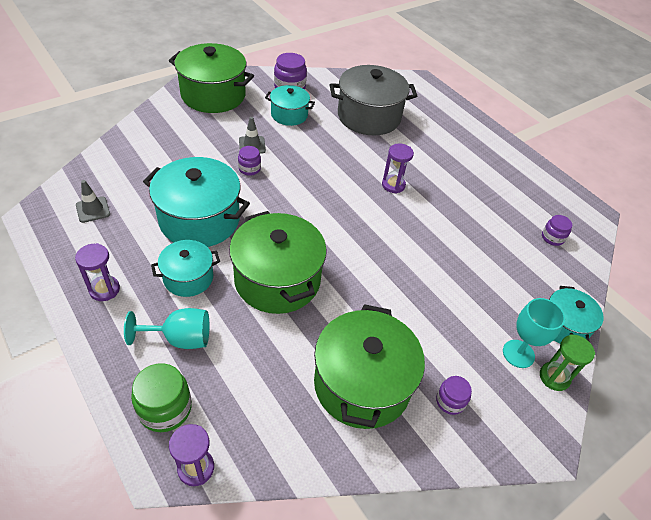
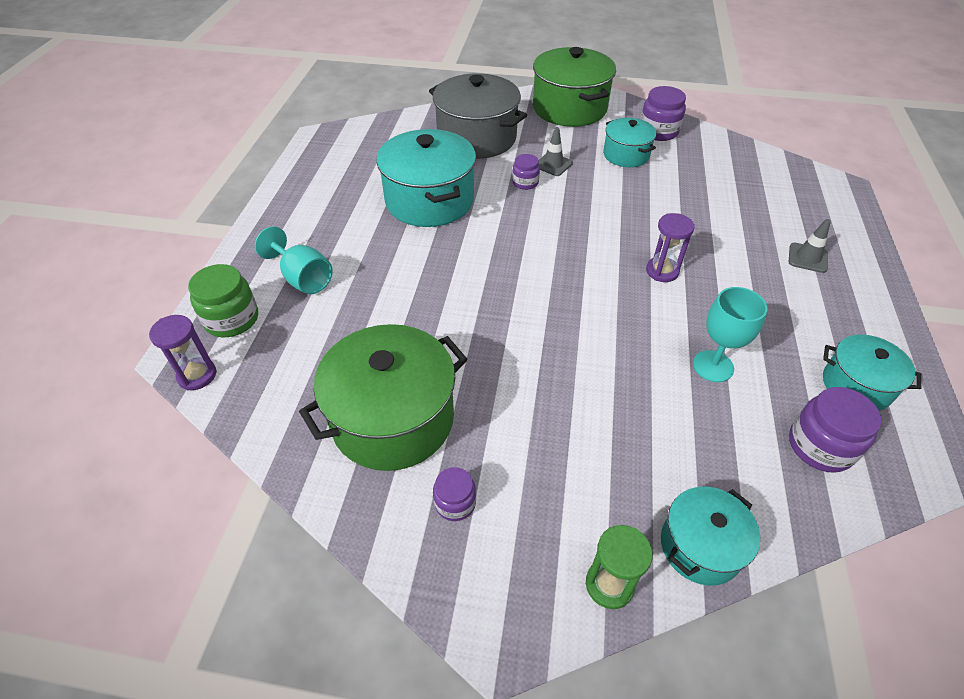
camera: 50 degrees right, 0 degrees up
(93, 210) = (361, 152): grey traffic cone -> grey traffic cone (807, 258)
(104, 289) = (299, 211): purple hourglass -> none
(188, 278) = (365, 239): turquoise pot -> turquoise pot (856, 385)
(277, 280) = (432, 284): green pot -> none
(369, 116) = (719, 194): grey pot -> grey pot (477, 138)
(518, 354) = (595, 525): turquoise goblet -> turquoise goblet (713, 366)
(552, 238) = (820, 446): purple jar -> purple jar, size x1.65

